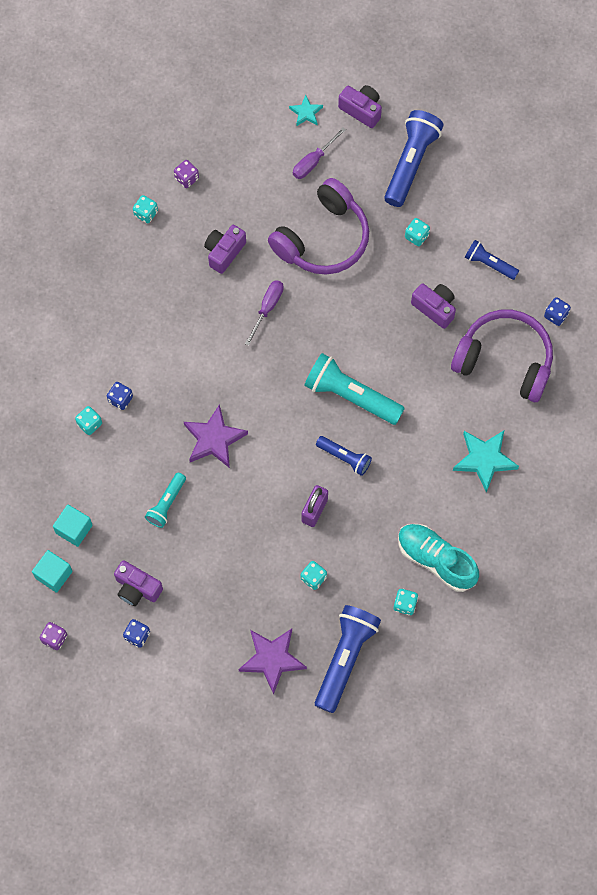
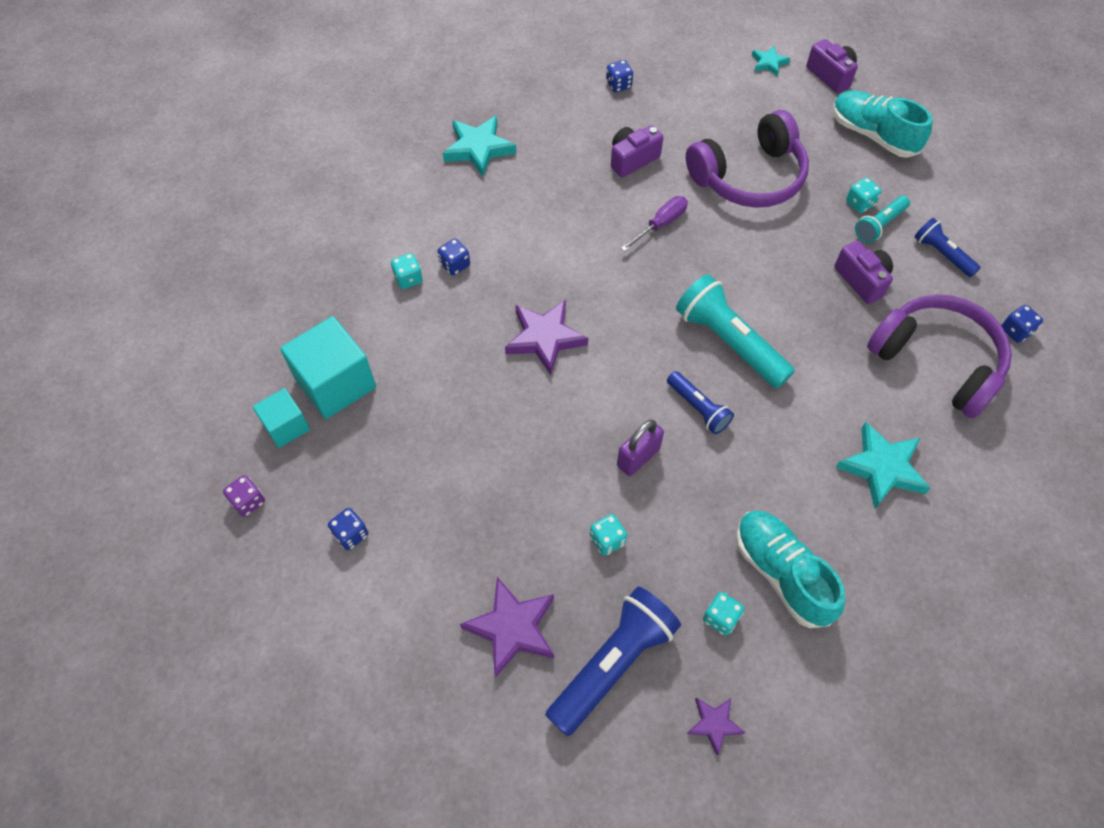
camera: 20 degrees right, 10 degrees down
(74, 529) = (335, 383): turquoise cube -> turquoise cube, size x1.72
(94, 283) = (478, 149): none -> turquoise star
(137, 588) = (378, 476): purple camera -> none
(146, 213) = (562, 103): turquoise dice -> none
(166, 504) = (458, 391): turquoise flashlight -> turquoise flashlight (879, 225)
(187, 178) = (618, 85): purple dice -> blue dice
(313, 161) = (762, 106): purple screwdriver -> none
(411, 163) = (872, 135): blue flashlight -> turquoise shoe
(420, 673) = (714, 724): none -> purple star

